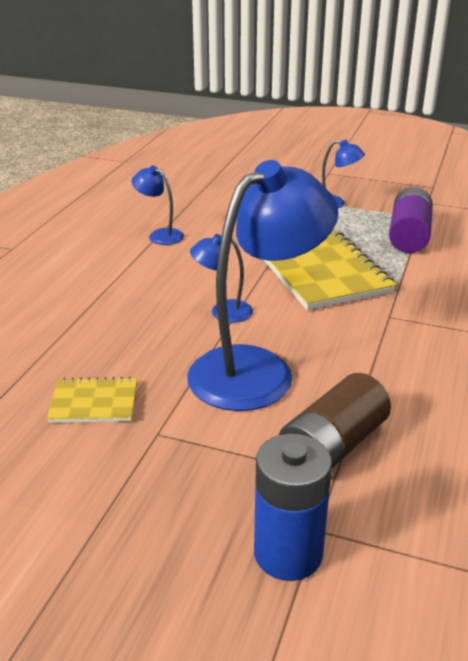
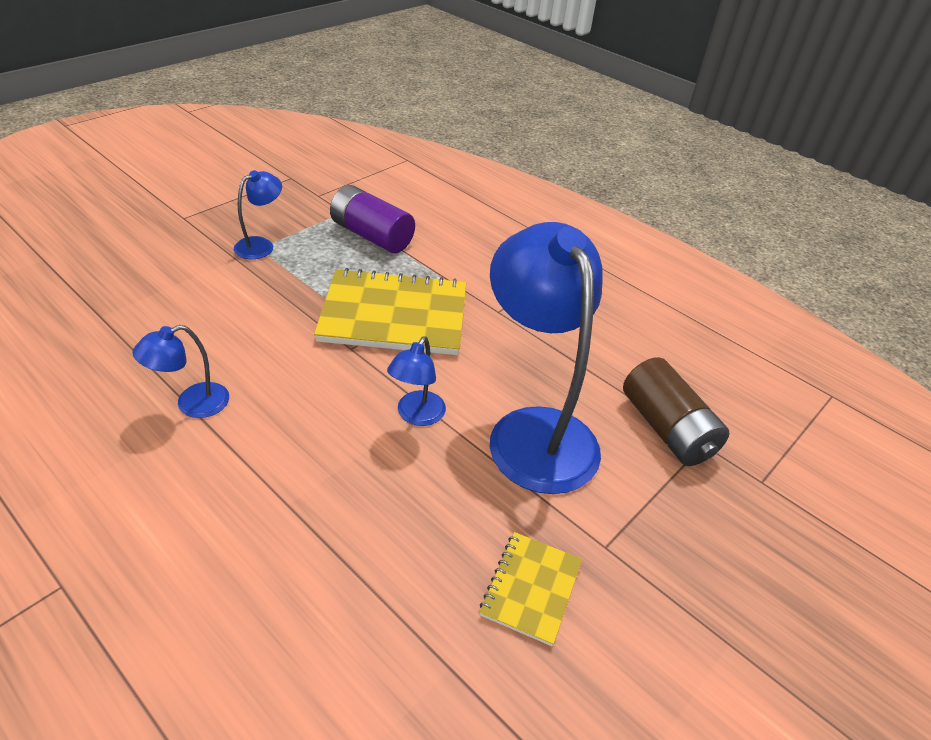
camera: 70 degrees left, 10 degrees up
(288, 553) = (786, 510): blue battery -> none

